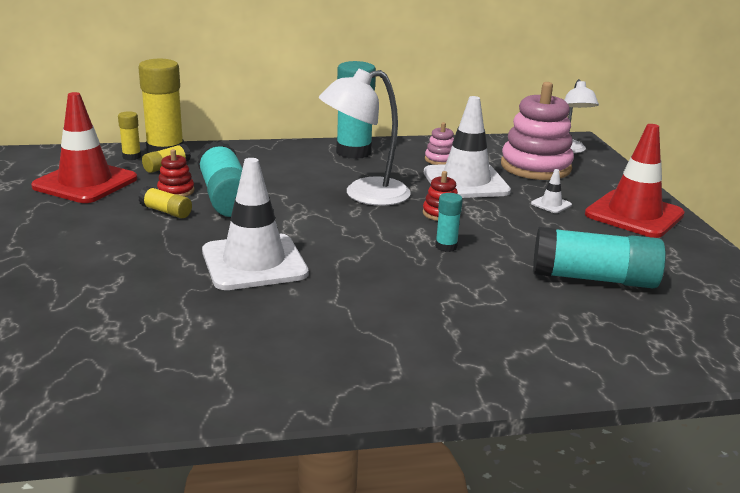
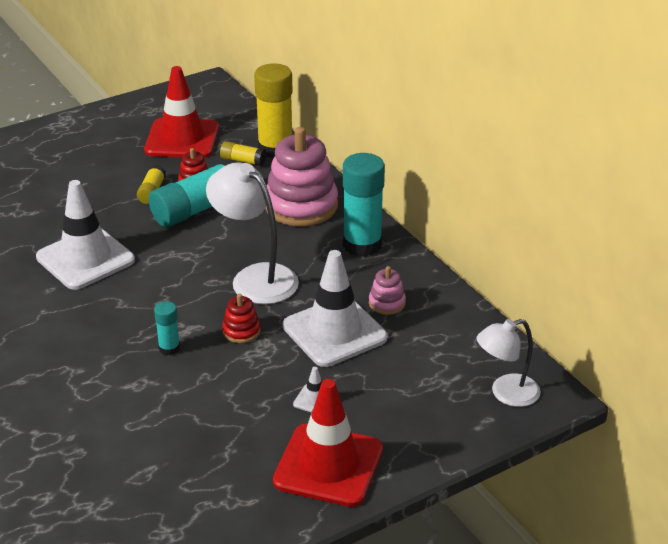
camera: 70 degrees right, 10 degrees up
(131, 157) = (251, 138): yellow glue stick -> none
(535, 167) = (421, 374): pink stacking toy -> pink stacking toy (301, 206)
(593, 278) = (150, 448): turquoise glue stick -> none

